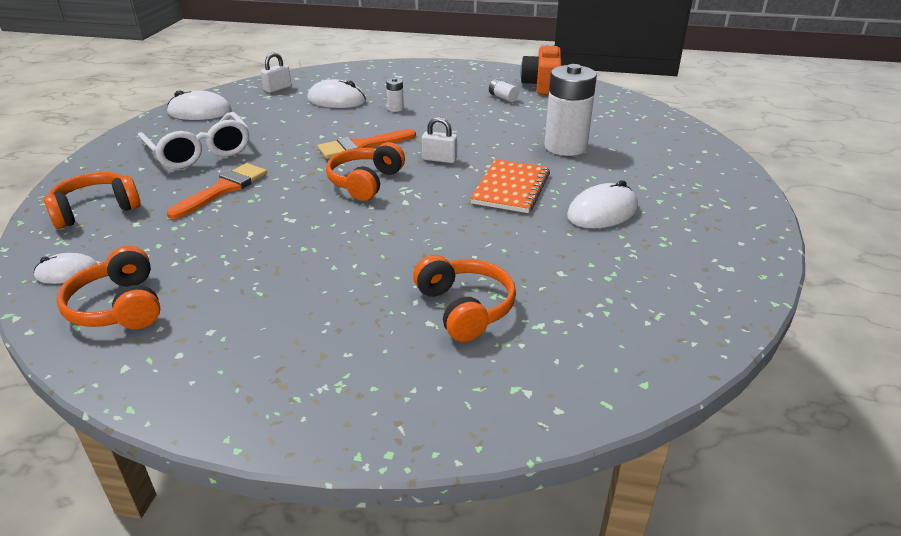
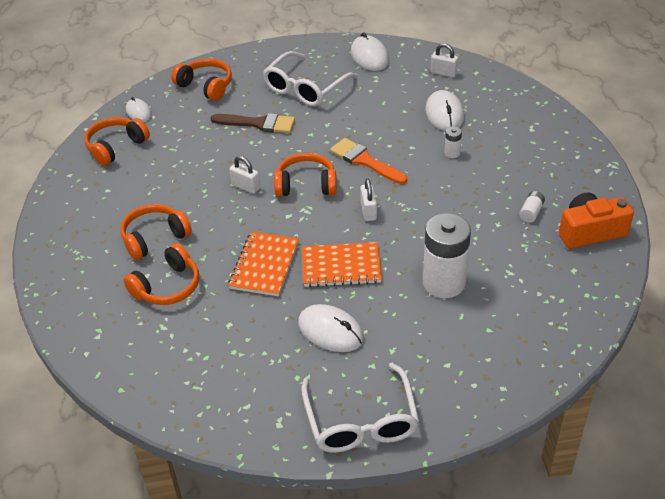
camera: 70 degrees right, 10 degrees up
(223, 189) = (258, 123): orange brush -> brown brush
(328, 218) = (245, 186): none -> white padlock
(359, 303) = (154, 238): none -> orange headphones
(477, 231) = (264, 265): none -> orange notebook
(733, 220) = (361, 421): none -> white glasses

